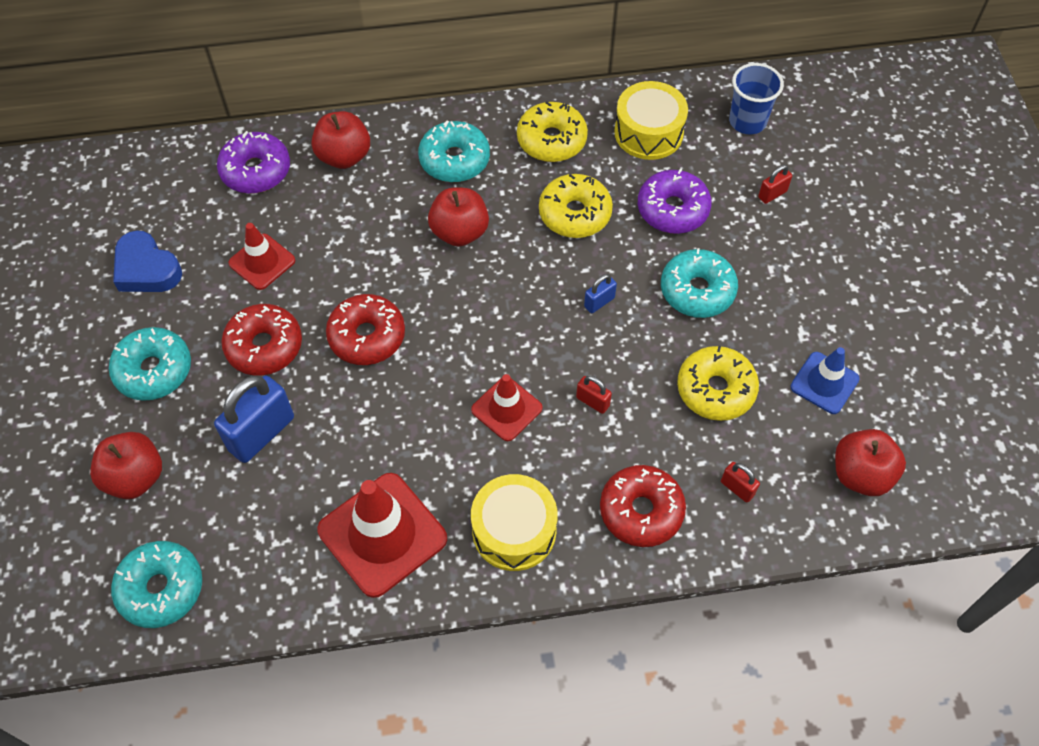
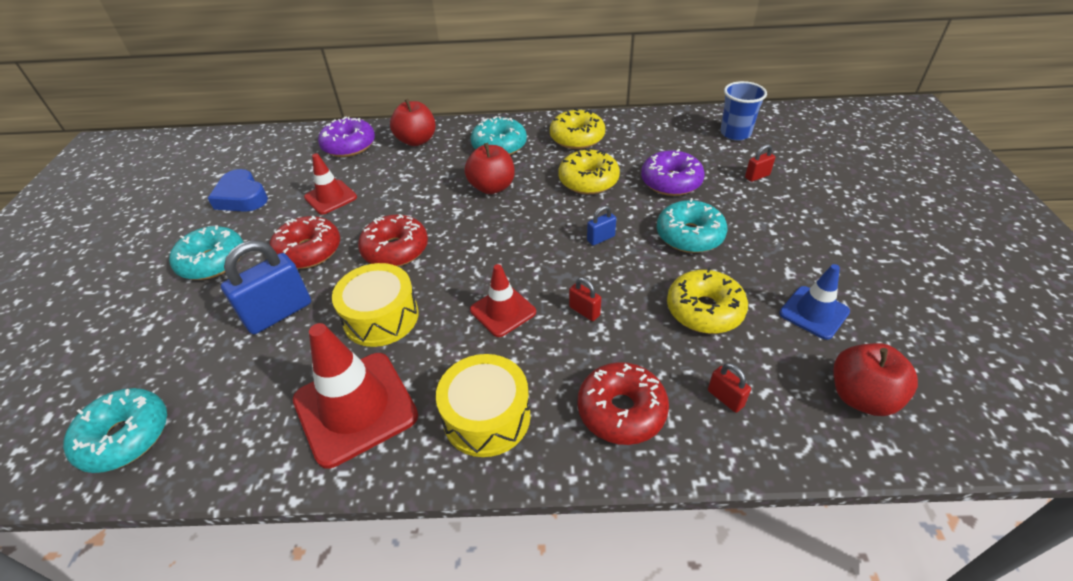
camera: 10 degrees right, 15 degrees down
(135, 477) = (155, 338): red apple -> none
(648, 132) = (654, 136): yellow drum -> yellow drum (381, 317)

